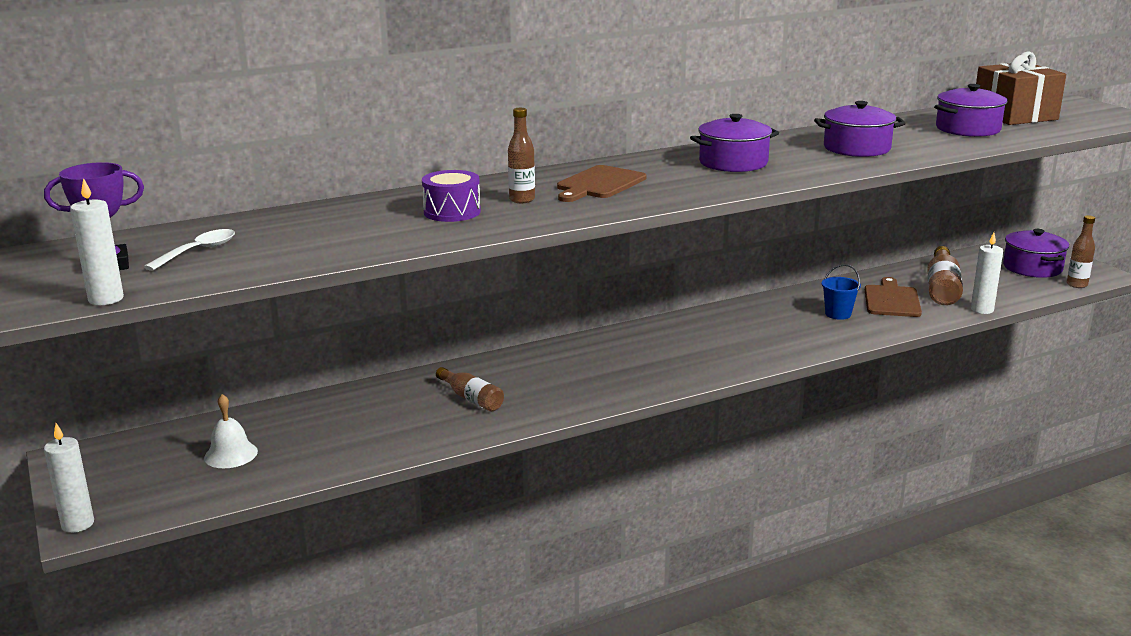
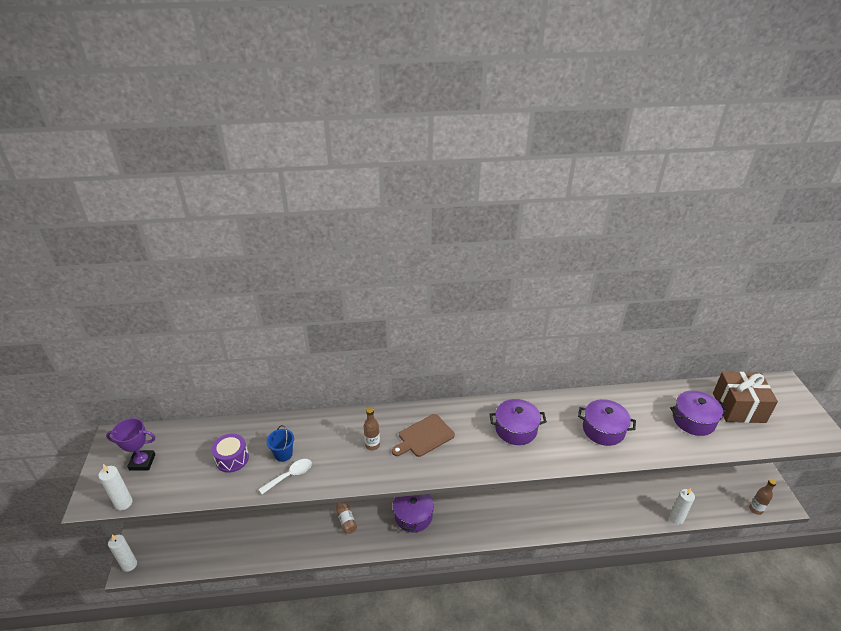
camera: 20 degrees right, 15 degrees up
(198, 251) = (188, 460): white spoon -> white spoon (290, 475)
(231, 454) = (214, 528): white bell -> none
(452, 212) = (329, 450): purple drum -> purple drum (232, 459)
(838, 314) = (583, 495): blue bucket -> blue bucket (283, 454)
(891, 300) = (624, 490): brown cutting board -> none
(942, 288) = (663, 486): brown bottle -> none
(1032, 268) = (736, 480): purple pot -> purple pot (413, 516)

